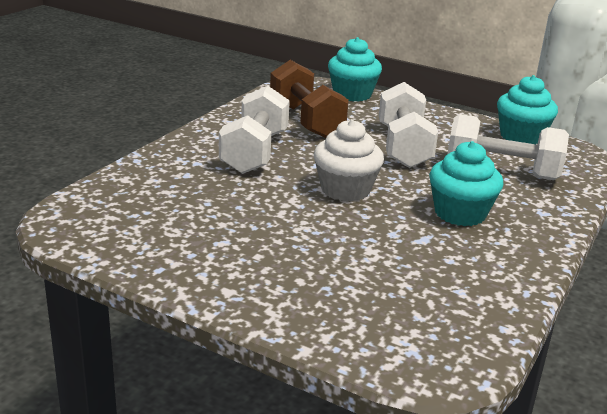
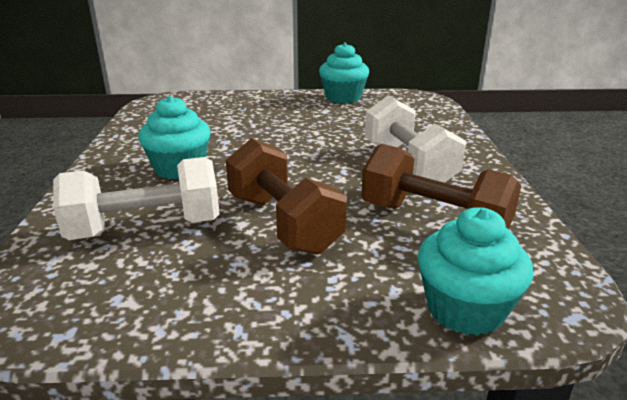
camera: 150 degrees right, 0 degrees up
(345, 190) = (291, 158): white cupcake -> none
(403, 147) = (283, 223): white dumbbell -> brown dumbbell
(521, 136) = (120, 317): turquoise cupcake -> turquoise cupcake (343, 97)

